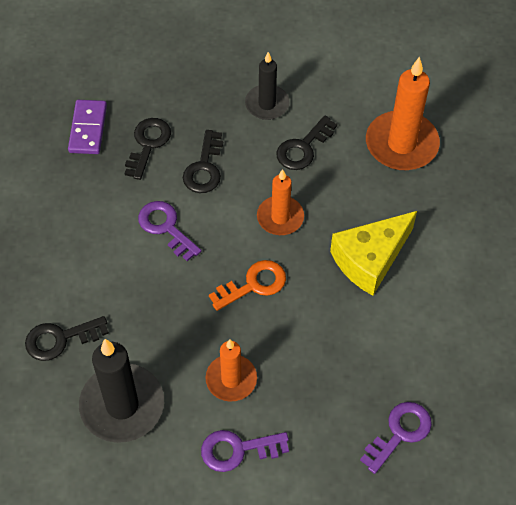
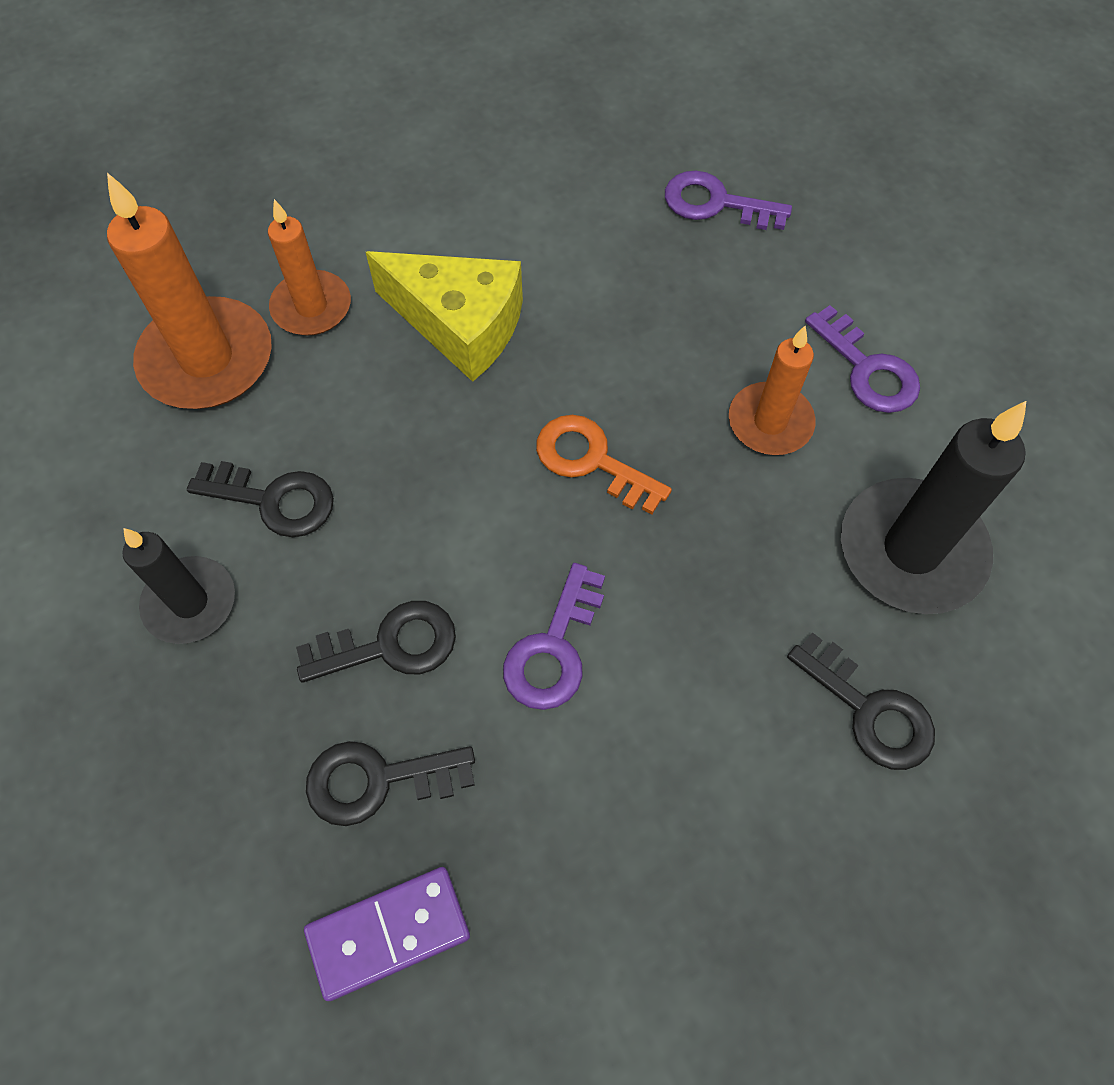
camera: 115 degrees left, 5 degrees up
(280, 217) = (441, 476): orange candle -> orange candle (311, 307)

